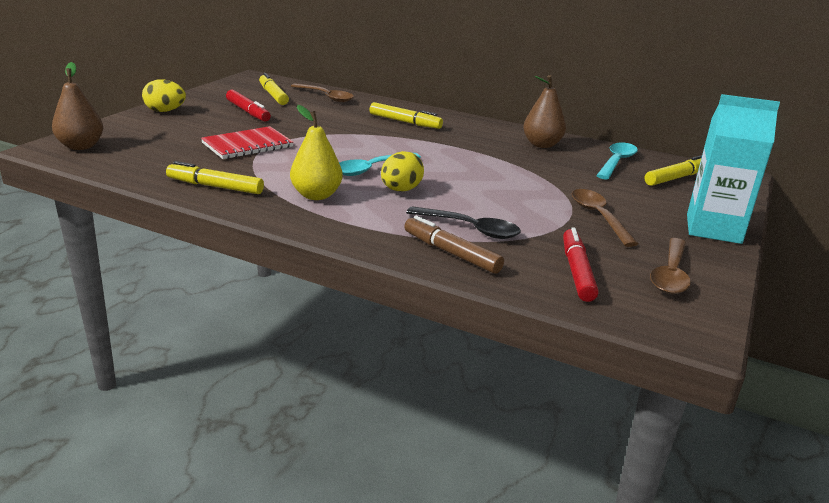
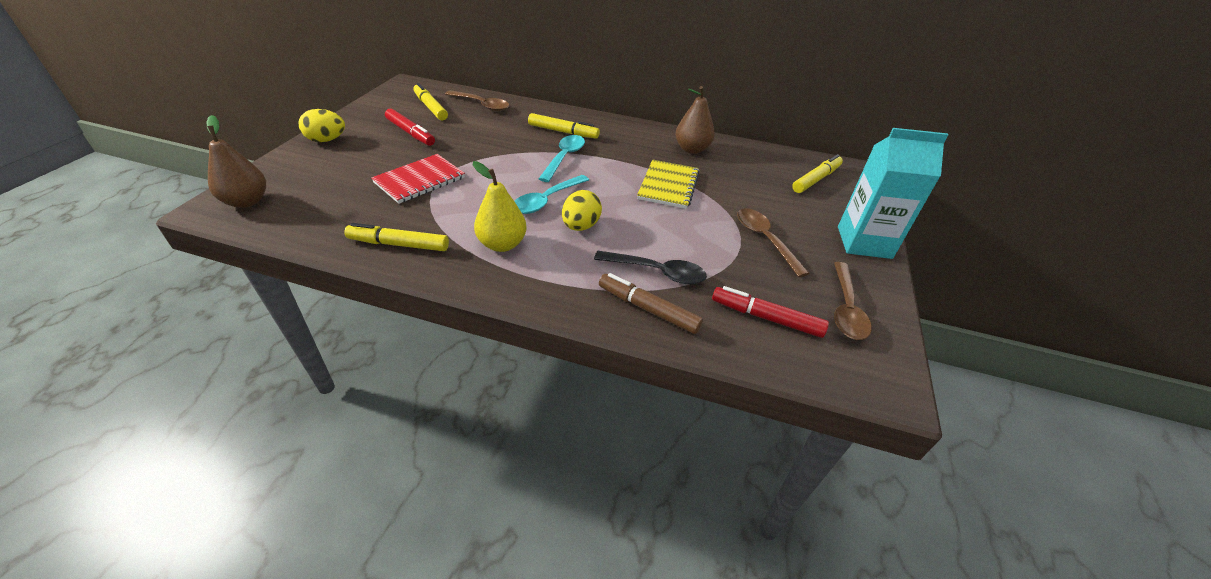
camera: 10 degrees left, 15 degrees up
(505, 169) = (668, 185): none -> yellow notebook
(577, 271) = (766, 318): red marker -> red marker turned 60 degrees counterclockwise
(616, 162) = (761, 165): turquoise spoon -> turquoise spoon (564, 158)

